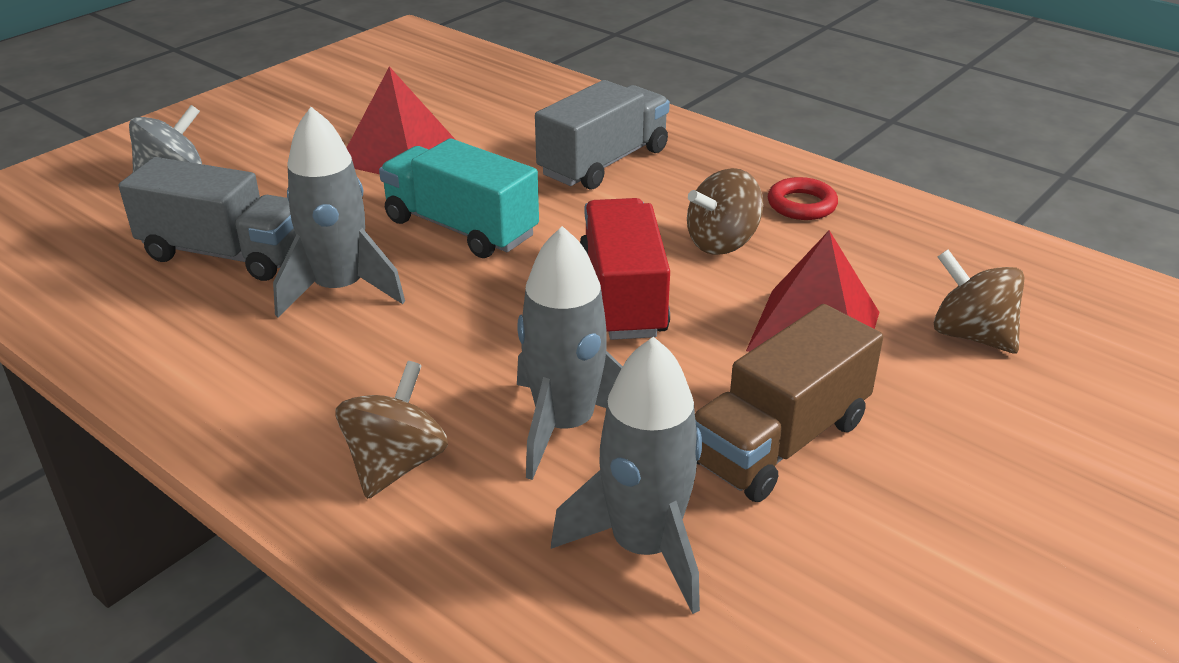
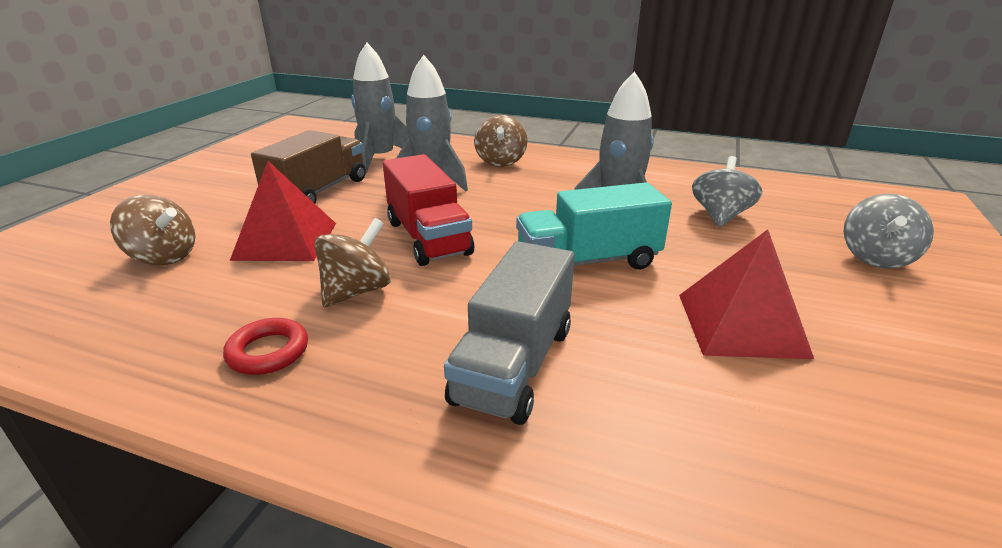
camera: 160 degrees right, 5 degrees down
(225, 254) = (720, 216): grey truck -> grey spinning top
(461, 228) = (587, 261): turquoise truck -> turquoise truck turned 150 degrees clockwise

